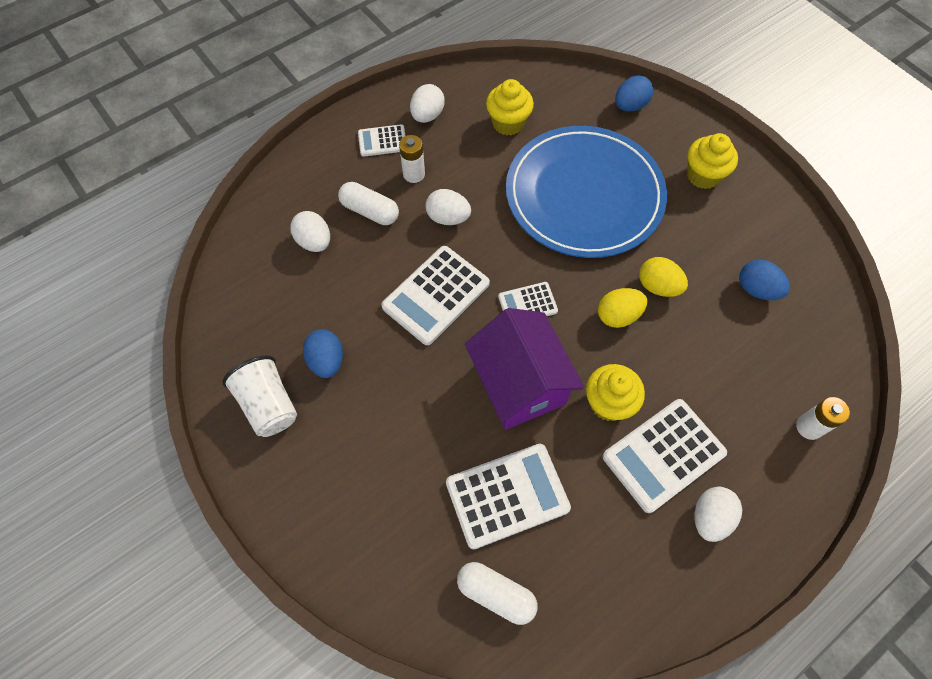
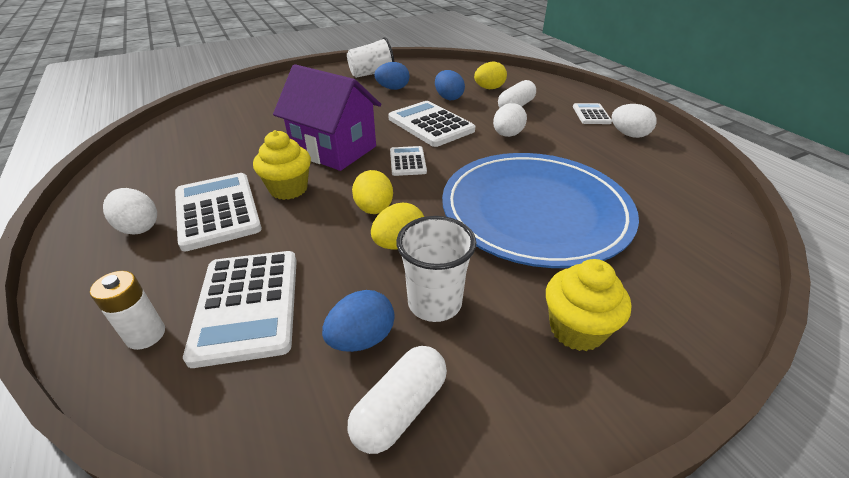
camera: 100 degrees right, 25 degrees down
(314, 241) = (489, 88): white egg -> yellow egg
(414, 174) = (555, 124): white battery -> none
(496, 594) = (195, 126): white capsule -> white capsule (400, 408)
(507, 495) = (253, 136): white calculator -> white calculator (247, 305)
(508, 123) = (633, 175): yellow cupcake -> none
(519, 384) = (334, 150): purple house -> purple house turned 45 degrees clockwise
(630, 106) = (702, 275): blue egg -> blue egg (448, 98)
(711, 253) = (434, 303): none -> white cup

